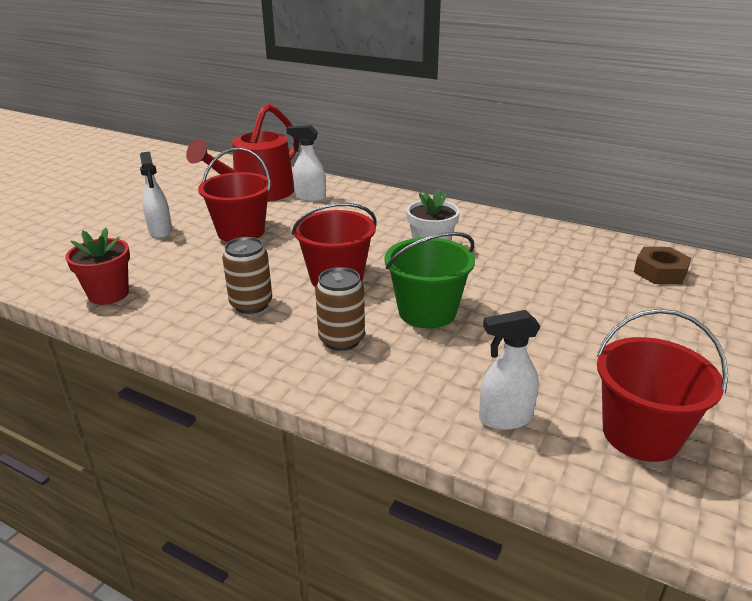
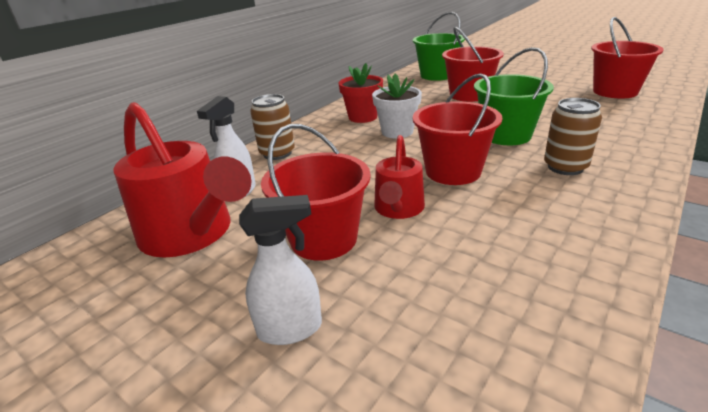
camera: 80 degrees left, 0 degrees up
(108, 294) = (526, 361): red flower pot -> red flower pot (362, 117)
(251, 304) = (518, 217): brown can -> brown can (277, 153)
(274, 255) = (398, 209): none -> red watering can
(504, 418) = (629, 118): white spray bottle -> none
(572, 294) = (469, 95): none -> red bucket
(660, 272) = (437, 75): brown nut -> green bucket

